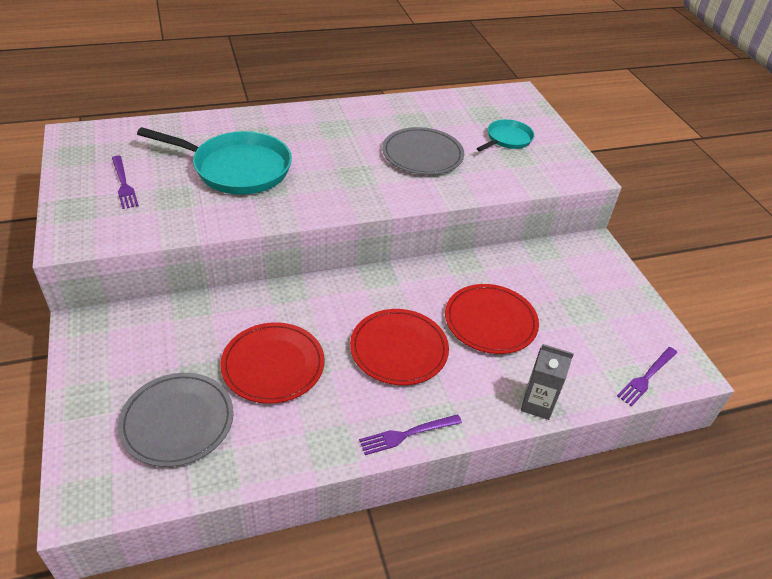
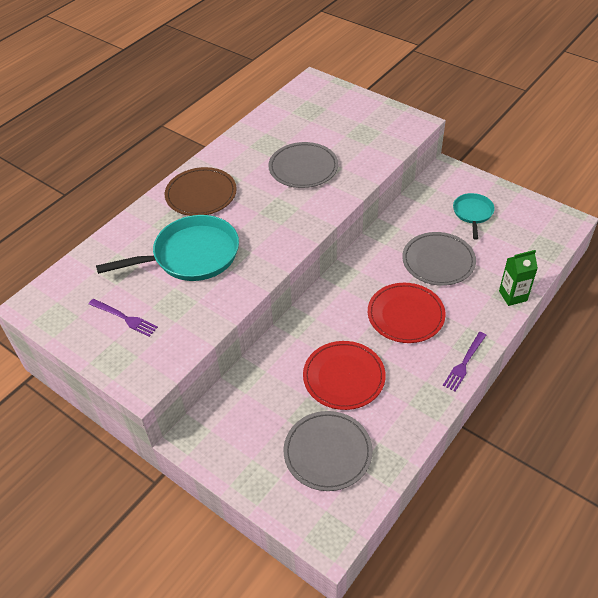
camera: 30 degrees left, 5 degrees up
(305, 128) = (201, 194): none -> brown plate
(490, 321) = (438, 261): red plate -> grey plate
(507, 139) = (344, 123): turquoise pan -> turquoise pan (472, 213)
(537, 404) = (513, 296): grey carton -> green carton
(646, 377) = (551, 240): purple fork -> none

